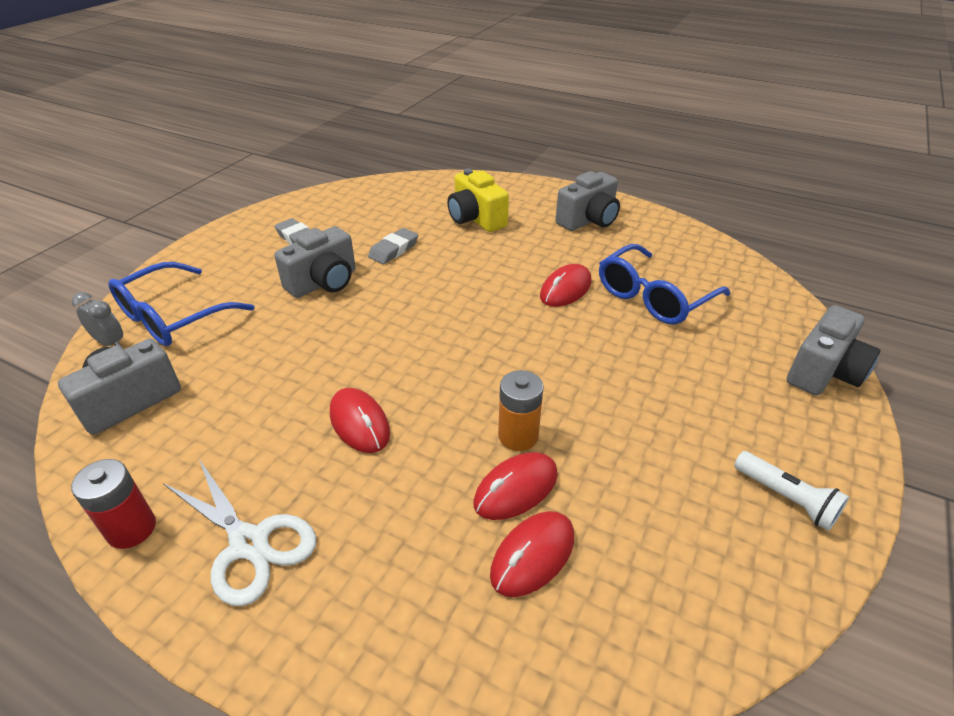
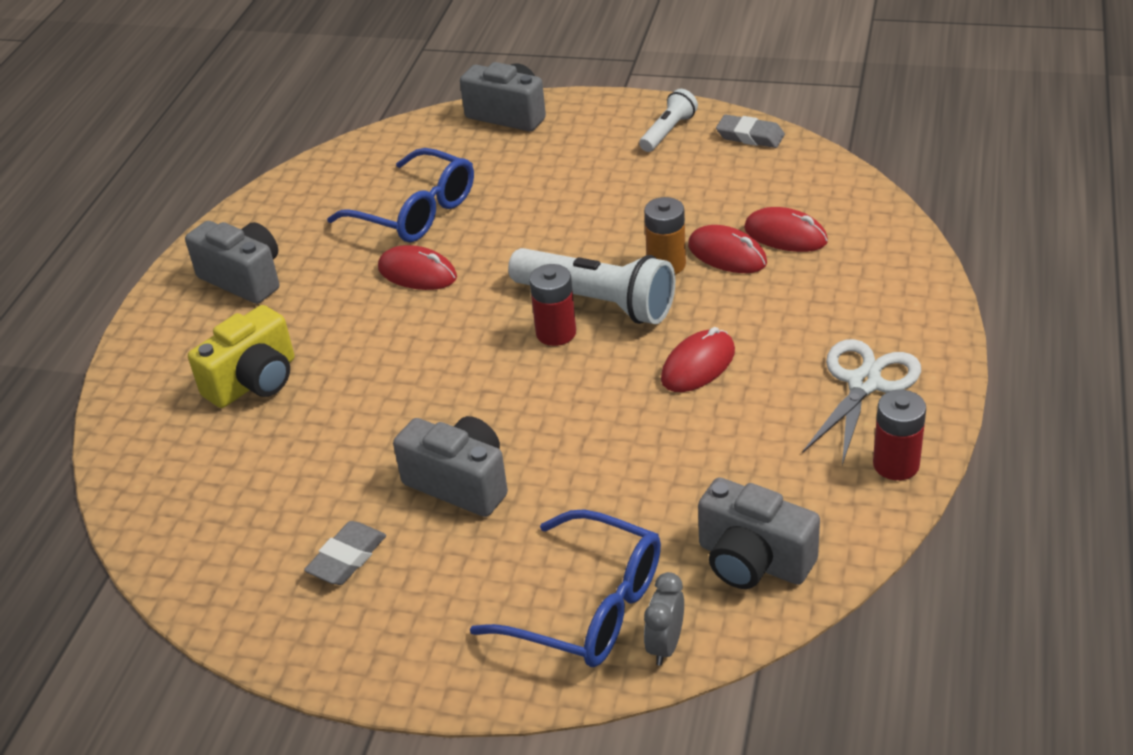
camera: 100 degrees left, 0 degrees up
(393, 250) = (358, 441): grey eraser -> grey eraser (750, 136)
(453, 347) = (556, 333): none -> red battery
(481, 378) = (597, 302): none -> white flashlight

